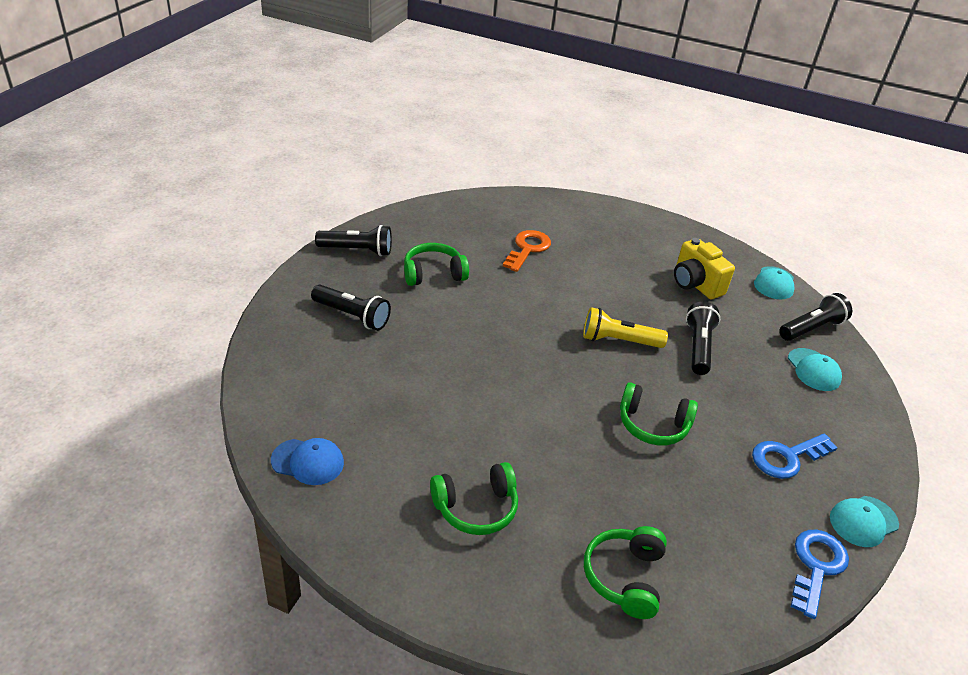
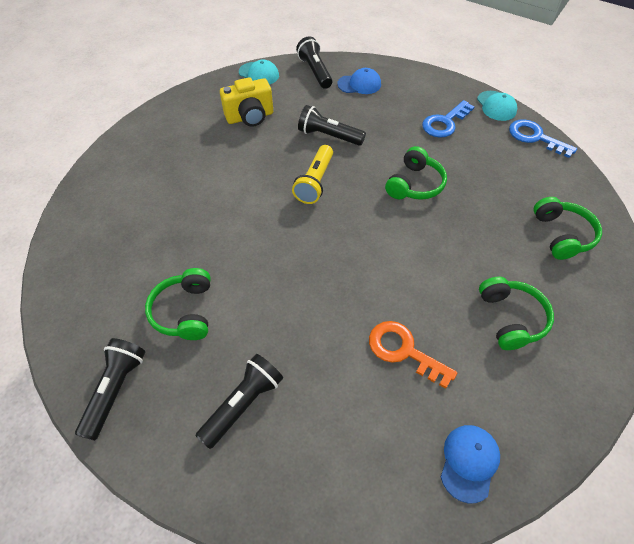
camera: 75 degrees left, 15 degrees up
(527, 249) = (165, 220): orange key -> orange key (403, 351)
(624, 577) = (562, 235): green headphones -> green headphones turned 120 degrees counterclockwise
(787, 457) = (445, 123): blue key -> blue key turned 60 degrees clockwise
(813, 370) = (359, 84): turquoise cap -> blue cap

